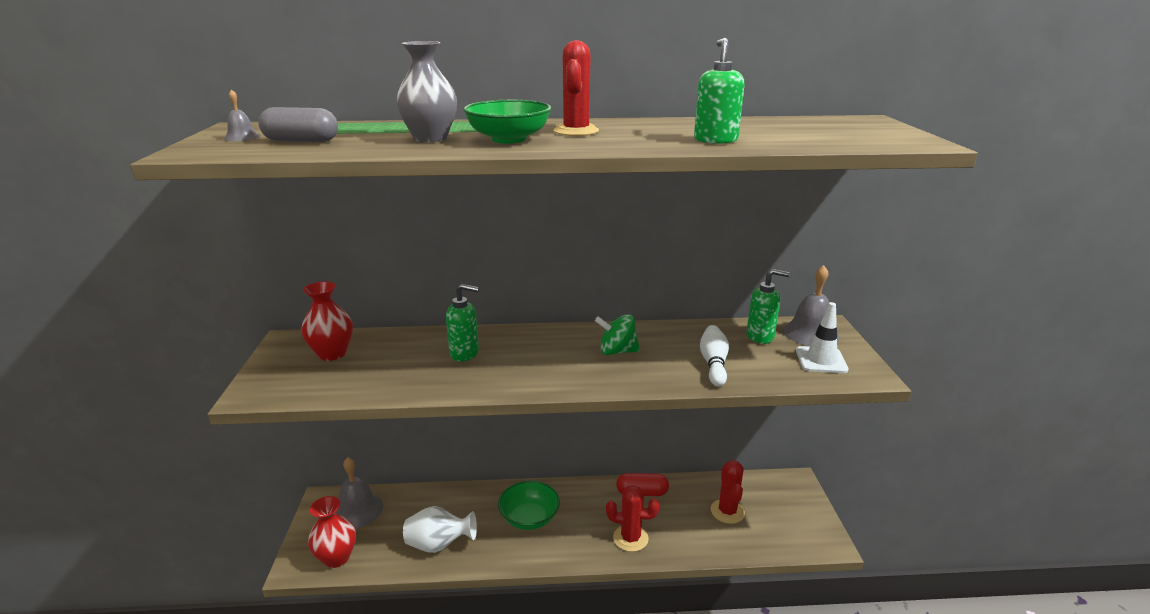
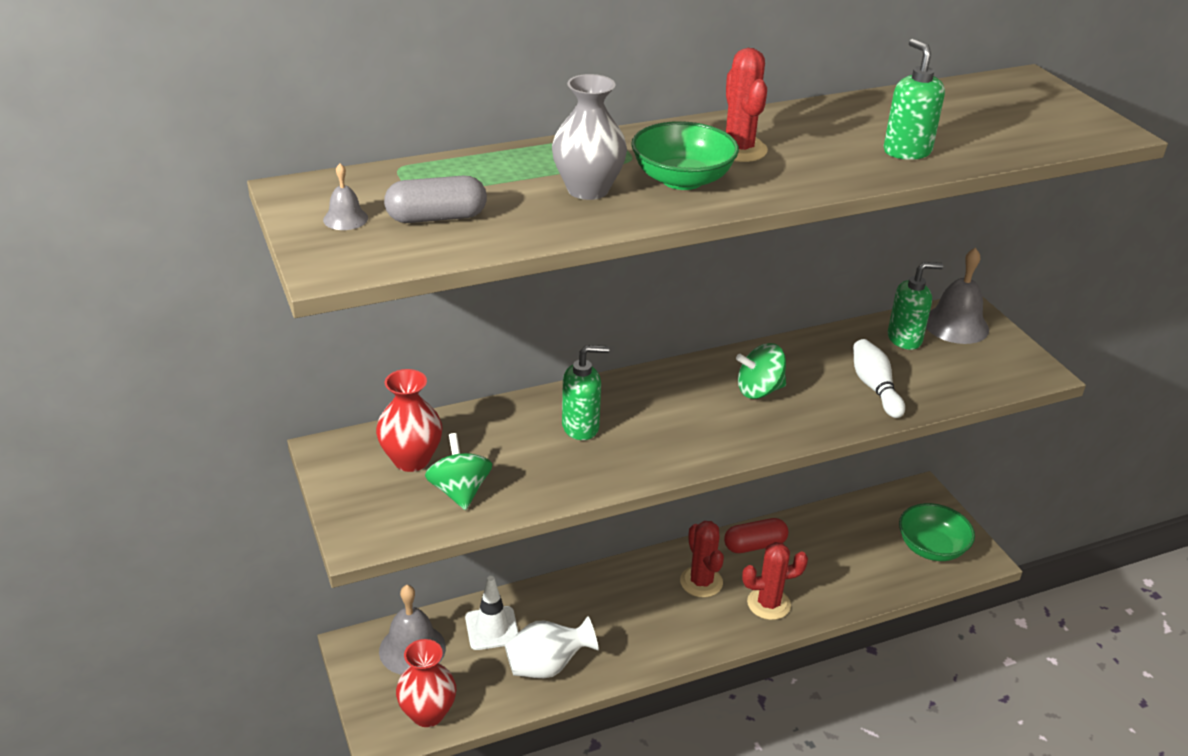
camera: 20 degrees left, 10 degrees up
(344, 378) = (460, 491): none -> green spinning top
(529, 518) = (638, 608): green bowl -> green bowl (931, 548)
(727, 511) = (861, 546): red cactus -> red cactus (701, 582)
(821, 360) = (983, 361): white traffic cone -> white traffic cone (492, 628)

